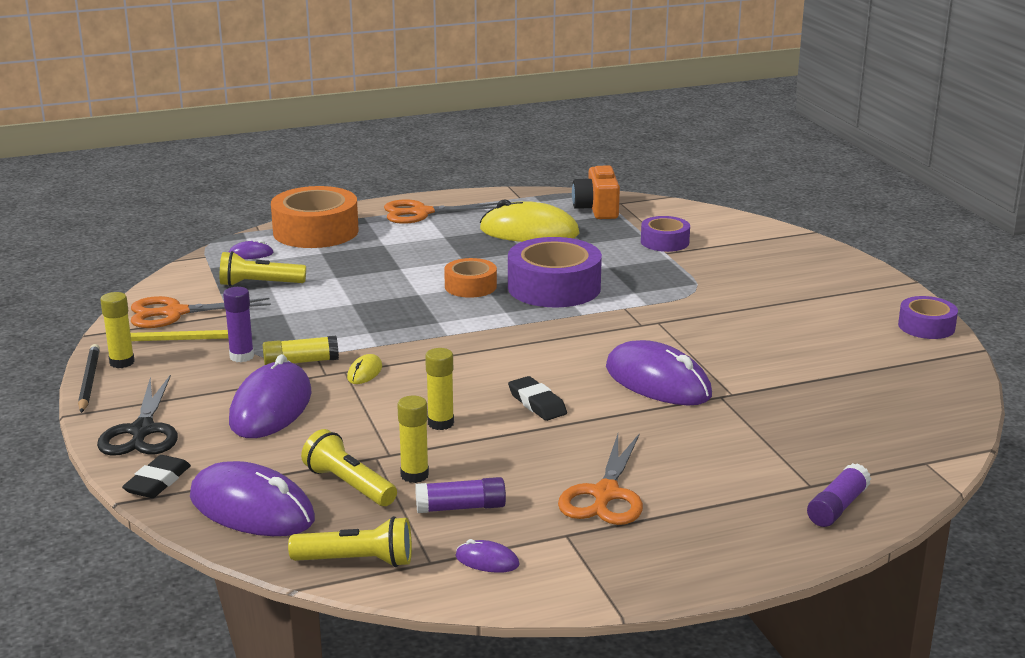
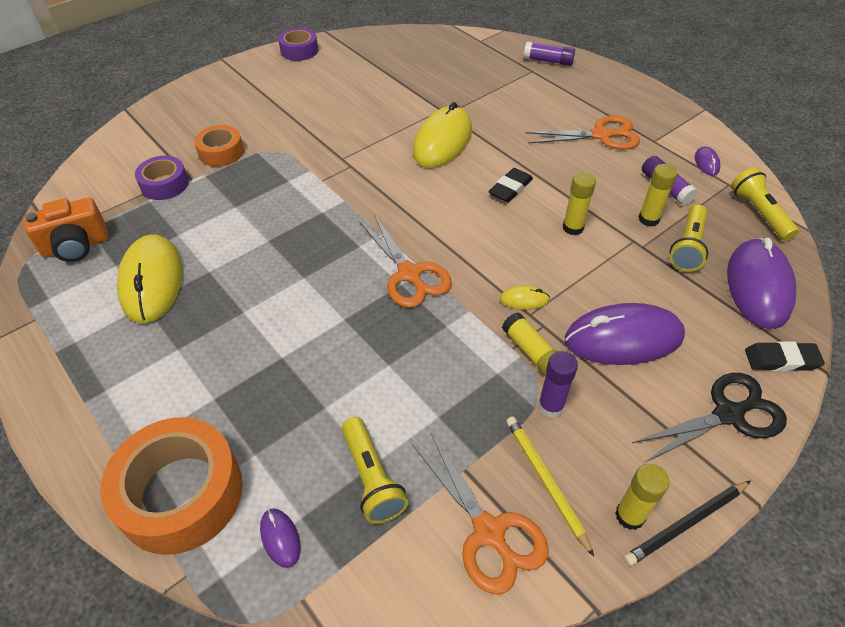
camera: 110 degrees left, 25 degrees up
(421, 213) = (97, 398): orange scissors -> orange scissors (409, 274)
(470, 286) = (311, 285): orange tape -> orange tape (221, 152)
(554, 287) = (294, 229): purple tape -> none
(657, 382) = (442, 141): purple mouse -> yellow mouse

